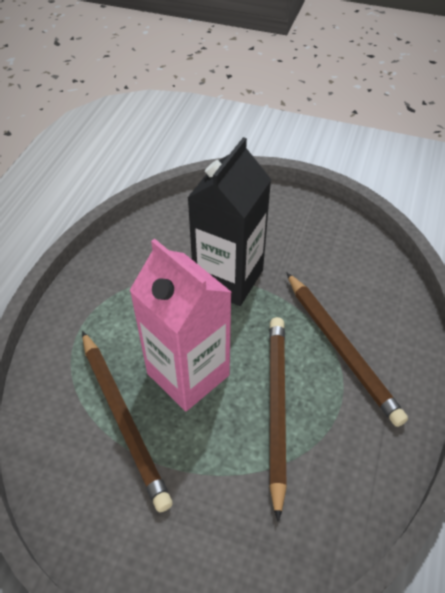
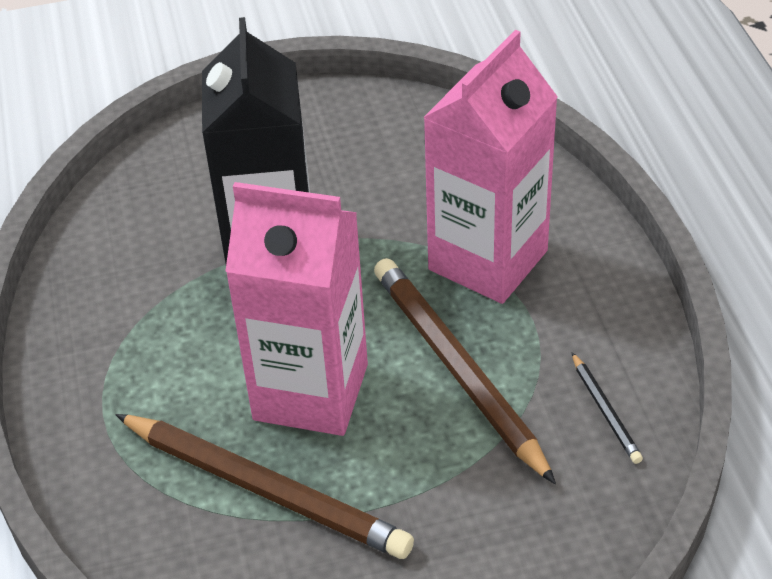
camera: 30 degrees left, 5 degrees down
(341, 348) = (488, 260): brown pencil -> pink carton
(345, 488) = (605, 411): none -> black pencil

